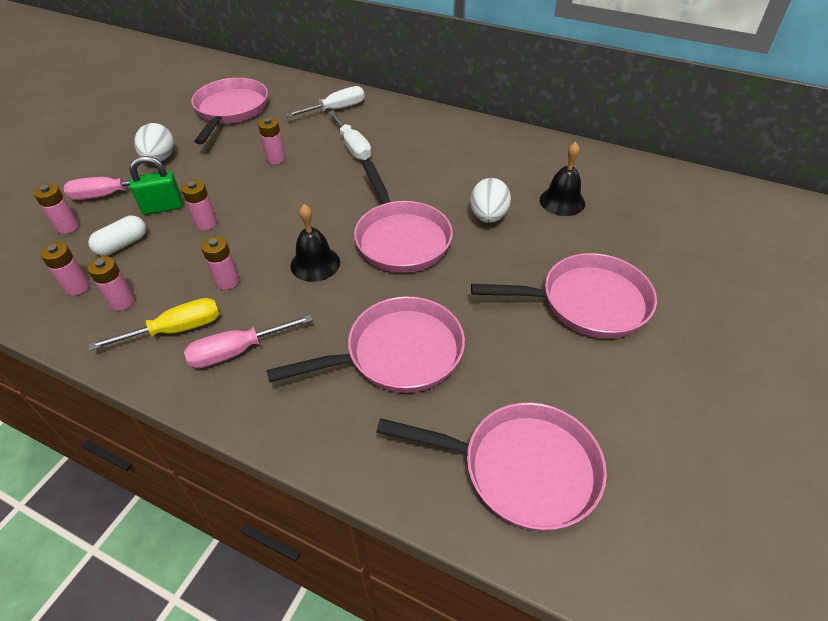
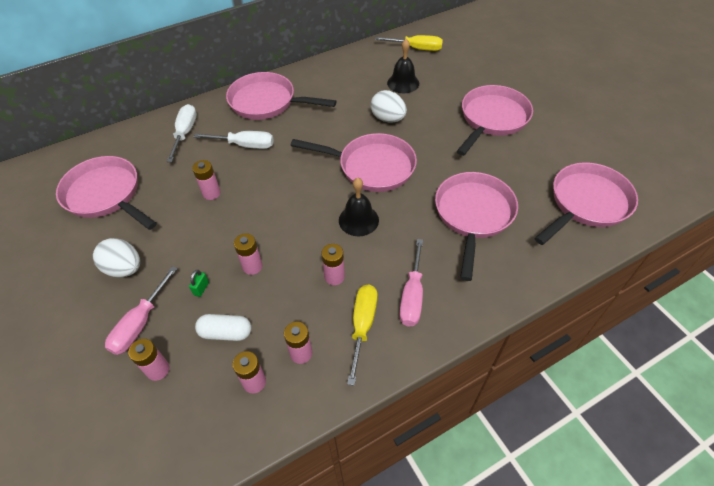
camera: 55 degrees left, 5 degrees up
(122, 244) = (226, 332): white capsule -> white capsule turned 75 degrees counterclockwise
(163, 207) = (201, 288): green padlock -> green padlock, size x0.50
(424, 130) = (267, 102): none -> pink pan
(637, 184) = (416, 48): none -> yellow screwdriver

